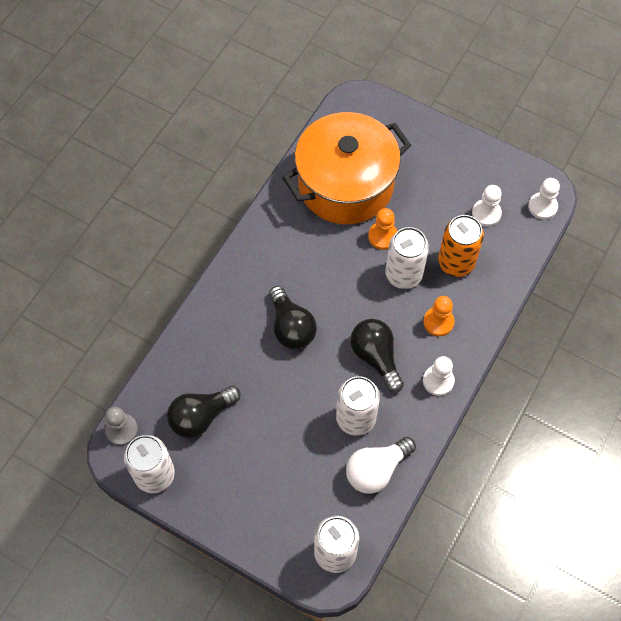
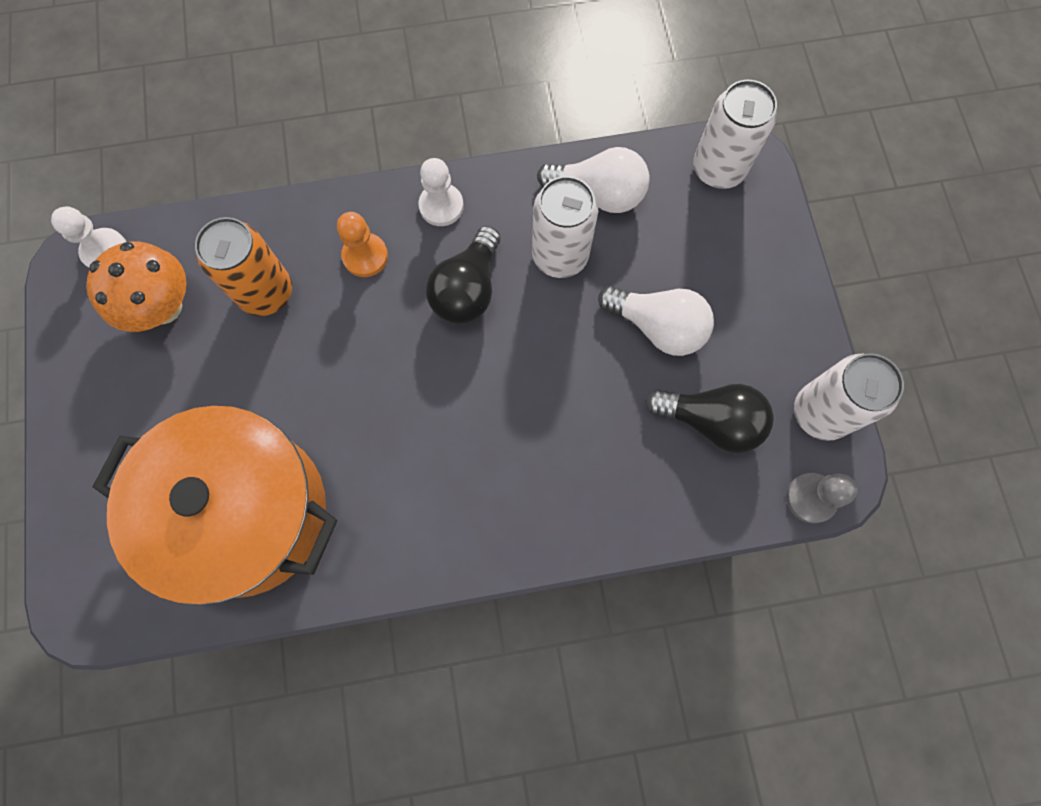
camera: 130 degrees left, 10 degrees up
(272, 434) = (657, 327): none -> white light bulb
(291, 327) = (511, 413): black light bulb -> none
(383, 236) = (293, 403): orange pawn -> none
(403, 274) = (330, 339): white can -> none
(486, 213) = (163, 307): white pawn -> orange mushroom

